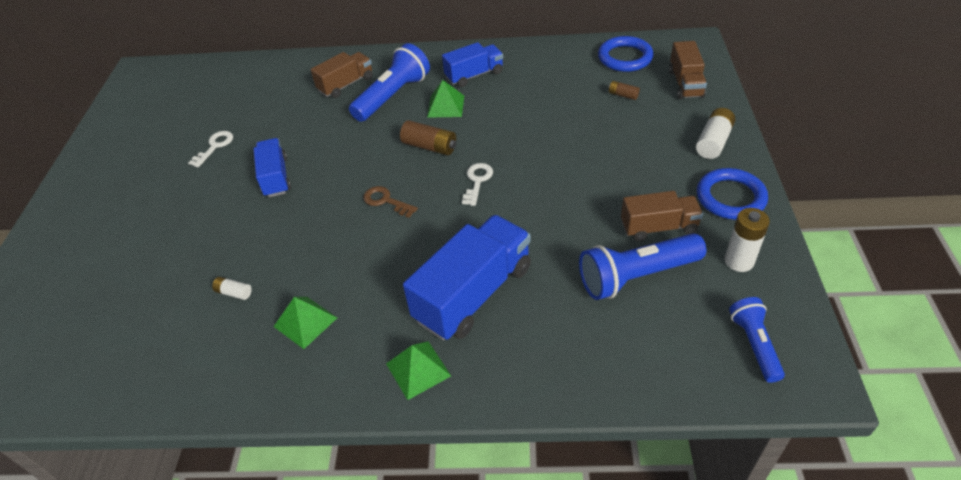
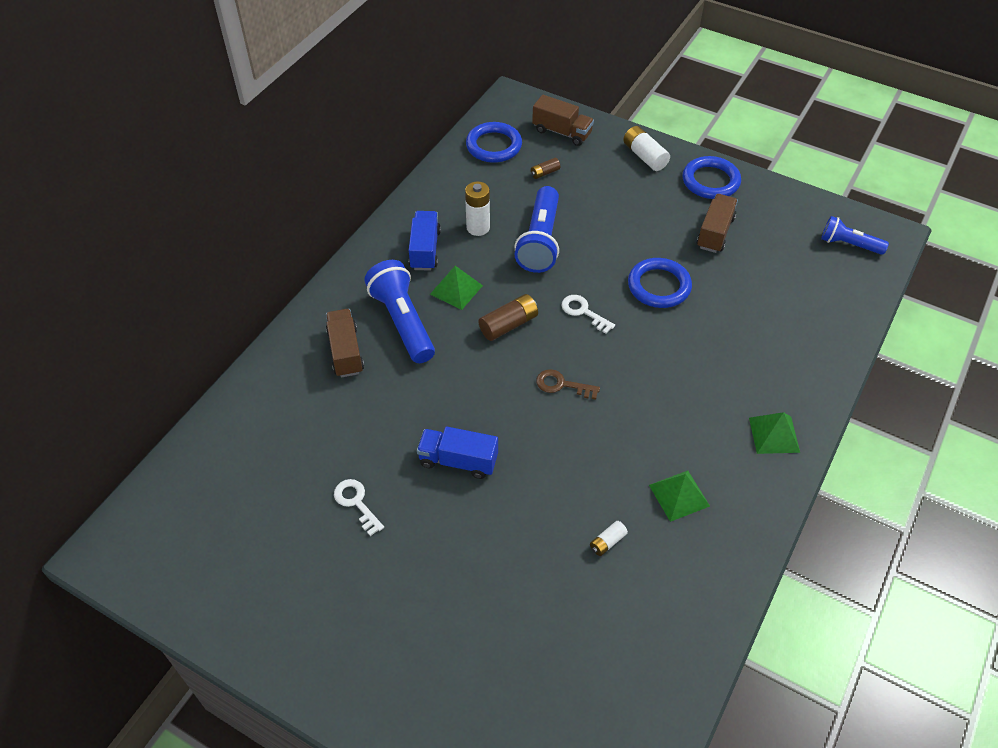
camera: 65 degrees left, 5 degrees up
(386, 201) = (562, 385): brown key -> brown key turned 45 degrees clockwise
(473, 293) = (715, 369): blue truck -> none
(549, 215) = (659, 286): none -> blue ring
(636, 276) = (756, 269): blue flashlight -> blue flashlight (540, 241)
(739, 261) = (774, 211): white battery -> white battery (478, 228)

